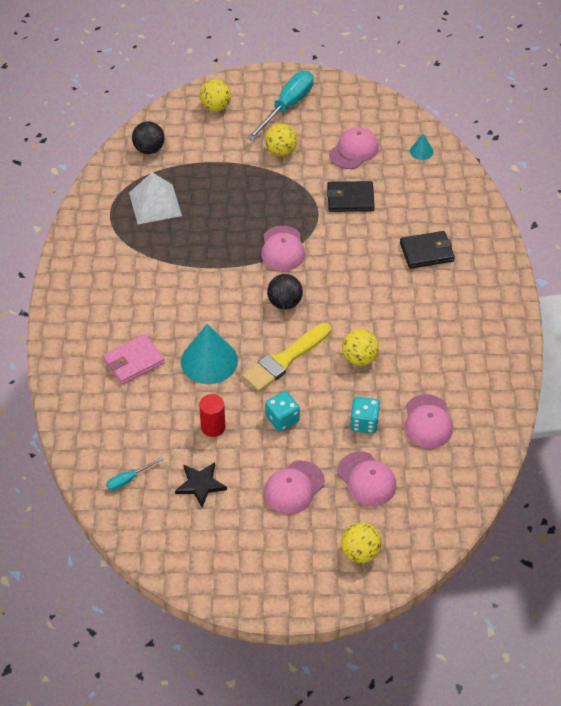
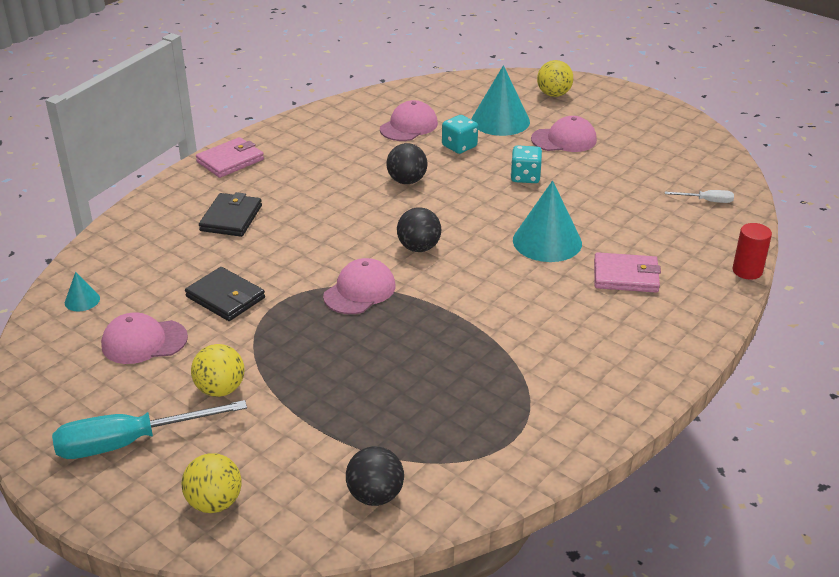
camera: 140 degrees left, 15 degrees down
(128, 479) = (706, 201): turquoise screwdriver -> white screwdriver
(155, 204) = (445, 416): white pyramid -> none
(200, 485) = (642, 172): black star -> none
(213, 427) = (594, 198): red cylinder -> red cylinder (747, 271)
(284, 360) = (474, 210): yellow brush -> none
(359, 358) = (407, 181): yellow ball -> black ball
(366, 479) = (500, 121): pink cap -> turquoise cone
(426, 252) = (231, 218): black wallet -> black wallet turned 75 degrees clockwise
(499, 298) = (230, 161): none -> pink wallet

